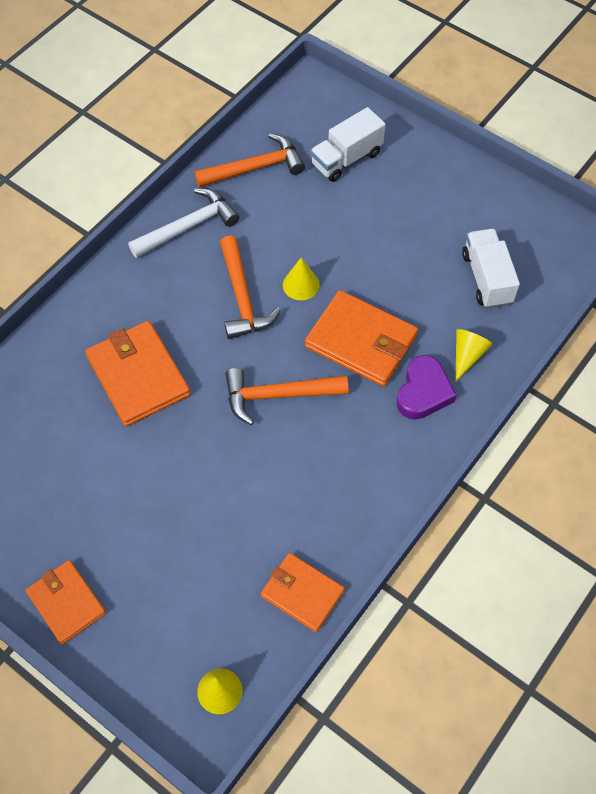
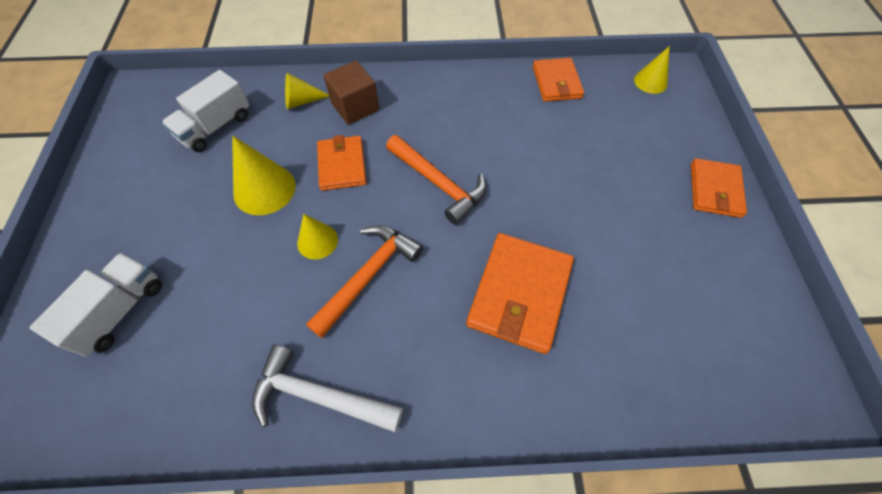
camera: 130 degrees left, 0 degrees up
(256, 168) = (184, 393): orange hammer -> none
(346, 159) = (120, 311): white truck -> white truck turned 75 degrees counterclockwise
(361, 341) = (342, 165): orange wallet -> orange wallet, size x0.65
(382, 278) = (264, 189): none -> yellow cone
(423, 392) = (355, 107): purple heart -> brown cube

